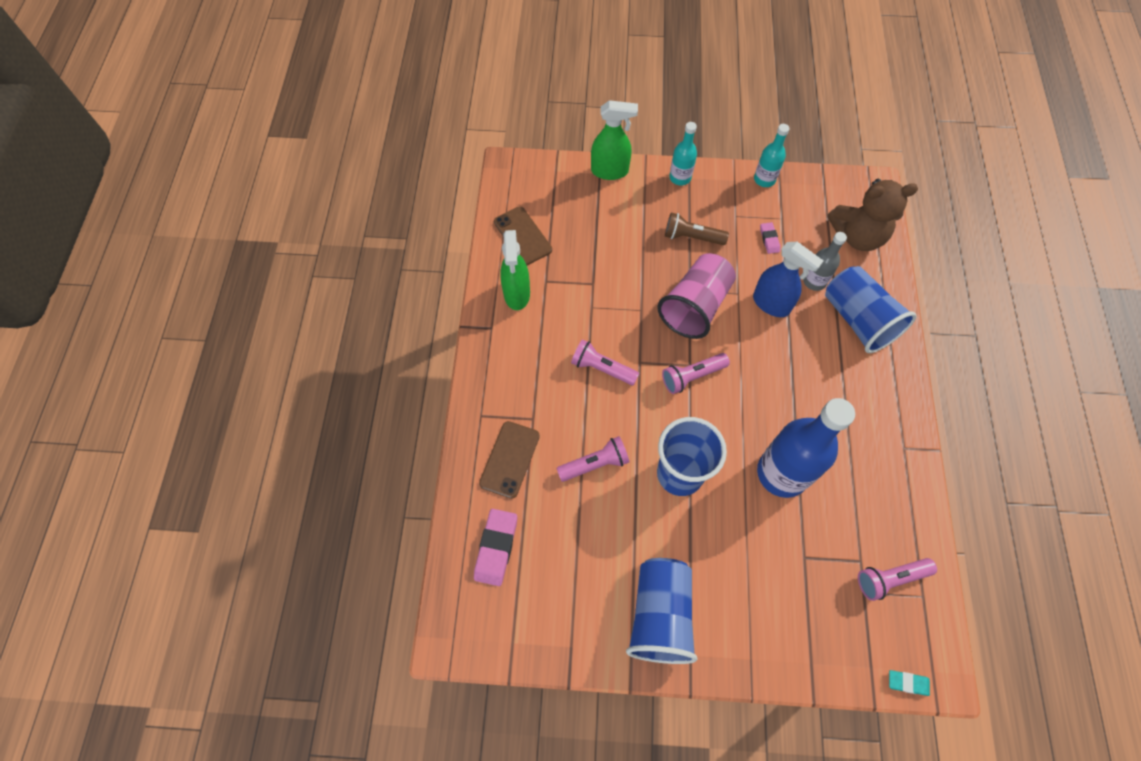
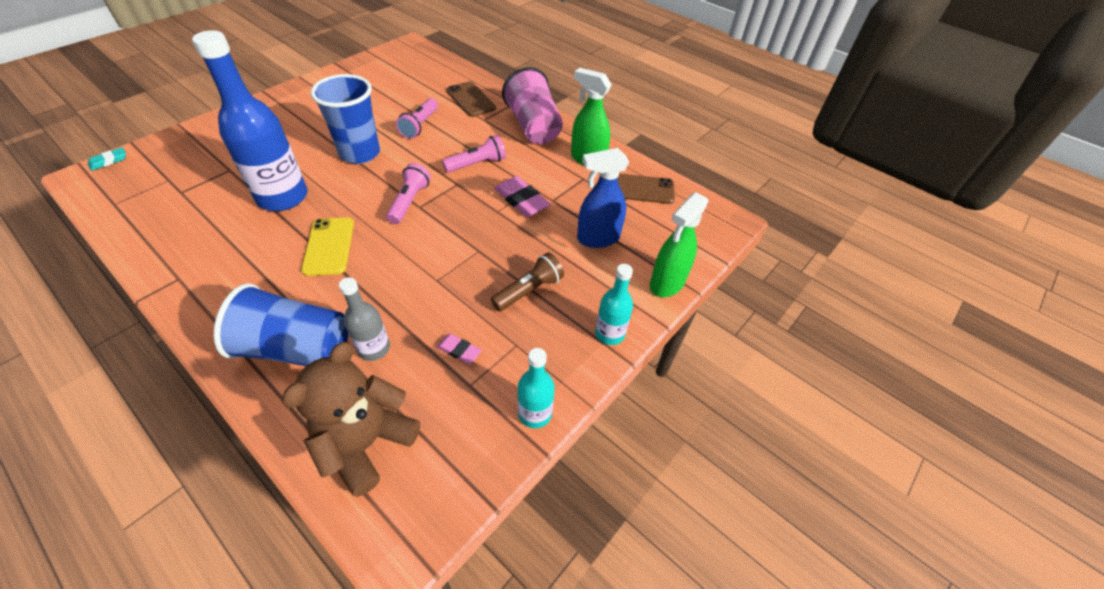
camera: 125 degrees right, 15 degrees down
(496, 548) = (430, 73): pink eraser -> pink eraser (521, 200)
(660, 615) = (308, 101): blue cup -> none
(695, 306) = (460, 243): pink cup -> pink cup (533, 127)
(771, 304) = (397, 295): blue spray bottle -> blue spray bottle (597, 238)
(783, 385) = (329, 246): none -> yellow phone
(890, 579) = (149, 196): pink flashlight -> none

